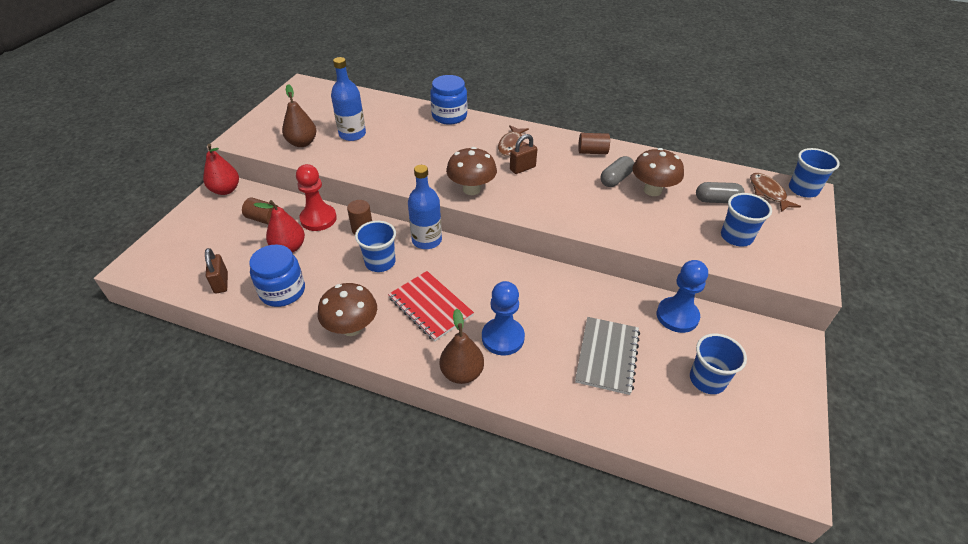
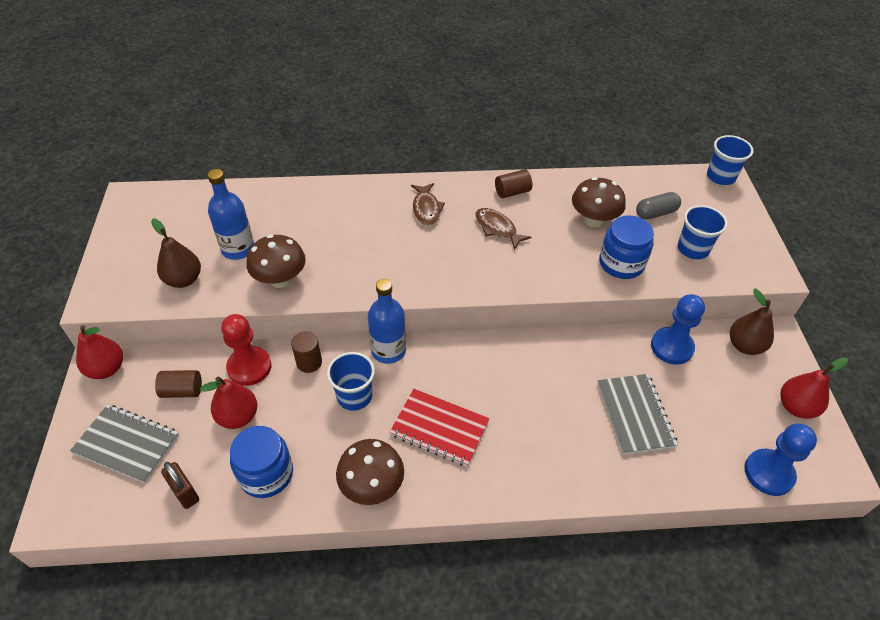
camera: 25 degrees left, 5 degrees up
(206, 240) = (126, 444): none -> grey notebook
(449, 116) = (336, 190): blue jar -> blue jar (621, 263)
(462, 373) = (514, 490): brown pear -> brown pear (744, 345)
(471, 189) = (417, 278): brown mushroom -> brown mushroom (280, 280)
(503, 338) = (530, 434): blue pawn -> blue pawn (768, 473)
(522, 168) = (454, 234): brown padlock -> none
(615, 179) = (552, 218): grey capsule -> none
(707, 380) = (729, 403): blue cup -> none
(768, 193) = (694, 190): brown fish -> brown fish (497, 228)
(778, 407) = (796, 407): none -> red pear

